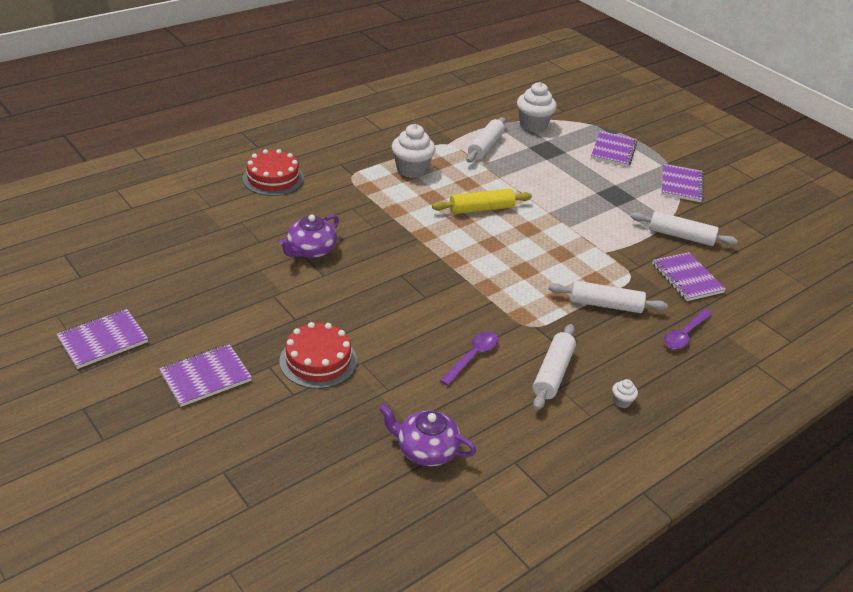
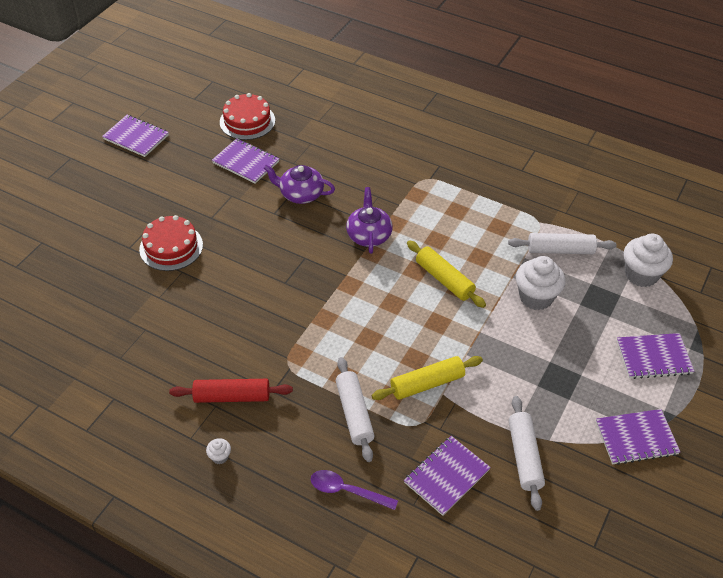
camera: 70 degrees right, 10 degrees up
(206, 377) = (125, 198): purple notebook -> purple notebook (246, 162)
(273, 178) = (383, 136): red cake -> red cake (247, 121)
(411, 169) = (470, 212): white cupcake -> white cupcake (536, 297)
(426, 450) = (104, 340): purple teapot -> purple teapot (369, 235)
(473, 357) = (224, 336): purple spoon -> none
(553, 373) = (232, 397): white rolling pin -> red rolling pin
(590, 256) = (427, 384): none -> yellow rolling pin

